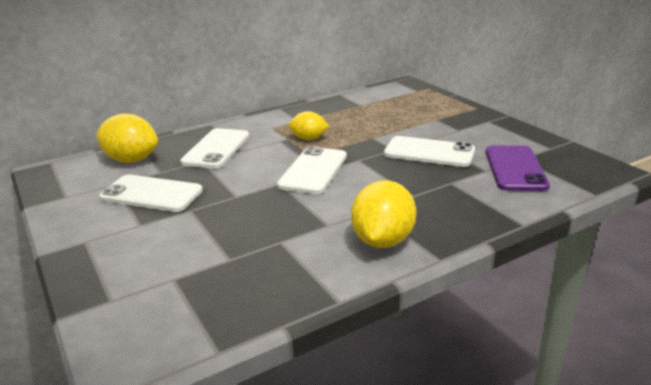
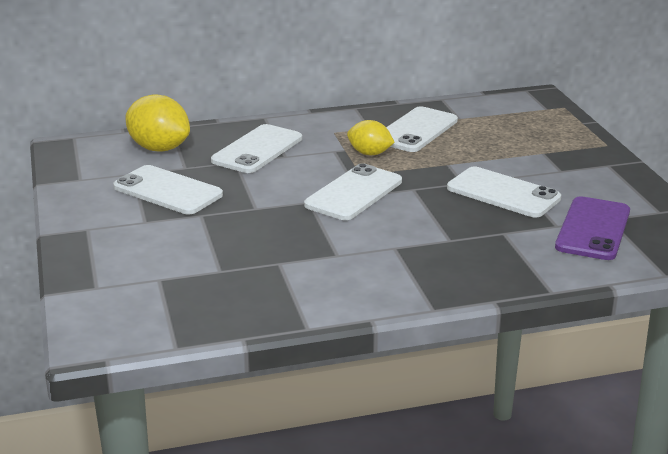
camera: 15 degrees right, 0 degrees up
(334, 117) = (416, 130): none -> white phone
(382, 241) = (385, 280): yellow lemon -> none

